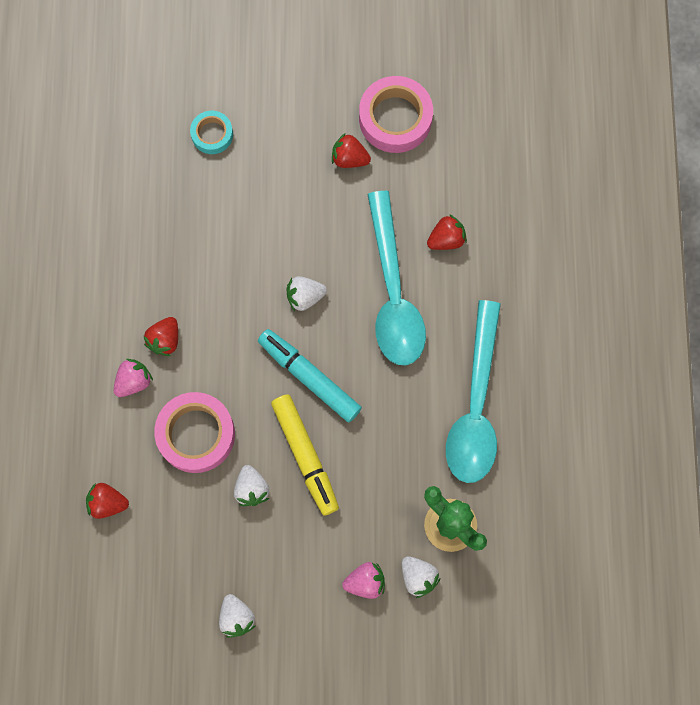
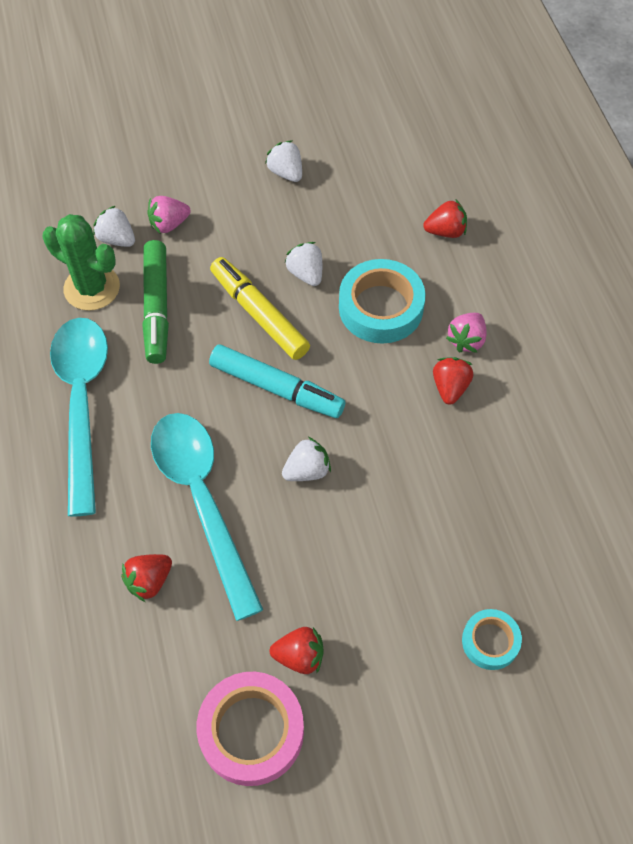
camera: 165 degrees right, 15 degrees down
(196, 434) = (381, 307): pink tape -> turquoise tape
(395, 487) = (157, 307): none -> green marker

